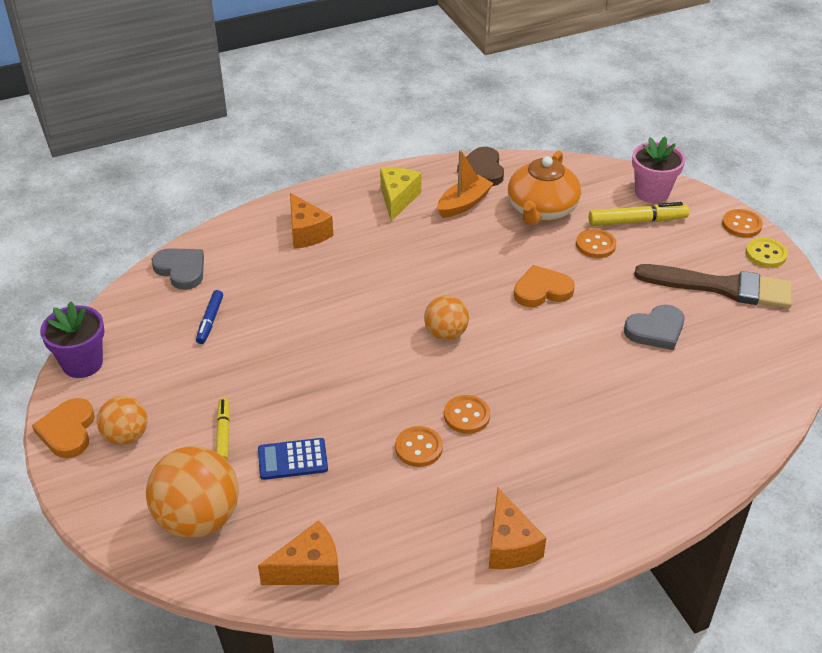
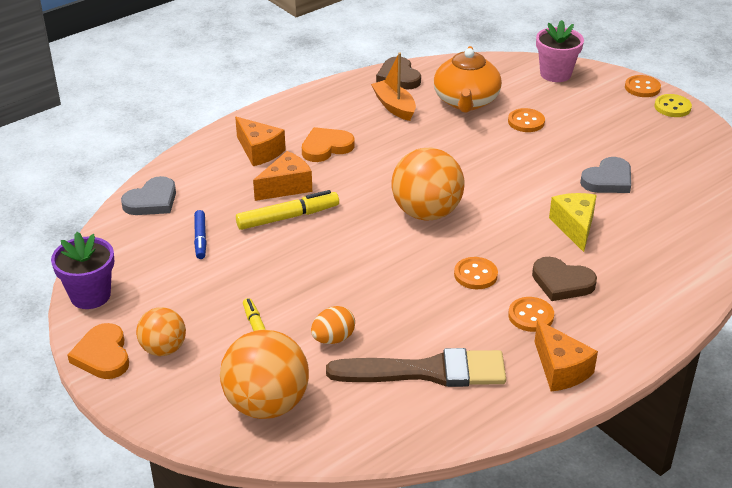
camera: 15 degrees left, 5 degrees down
(181, 270) = (152, 201): grey heart -> grey heart turned 105 degrees clockwise
(292, 459) = (333, 339): blue calculator -> orange egg
(309, 568) = (390, 424): orange cheese -> orange cheese (286, 187)
(397, 199) = (332, 111): yellow cheese -> yellow cheese (574, 227)
(419, 448) = (444, 308): orange button -> orange button (530, 316)
(446, 333) = (426, 213): orange ball -> orange ball, size x1.71
(464, 204) = (394, 106): orange boat -> orange boat turned 60 degrees counterclockwise
(542, 290) = (496, 164): orange heart -> orange heart (326, 147)
(554, 443) = (562, 282): none -> brown heart
(637, 221) = (553, 98): yellow marker -> yellow marker (288, 217)
(721, 287) = (648, 138): brown brush -> brown brush (427, 371)

